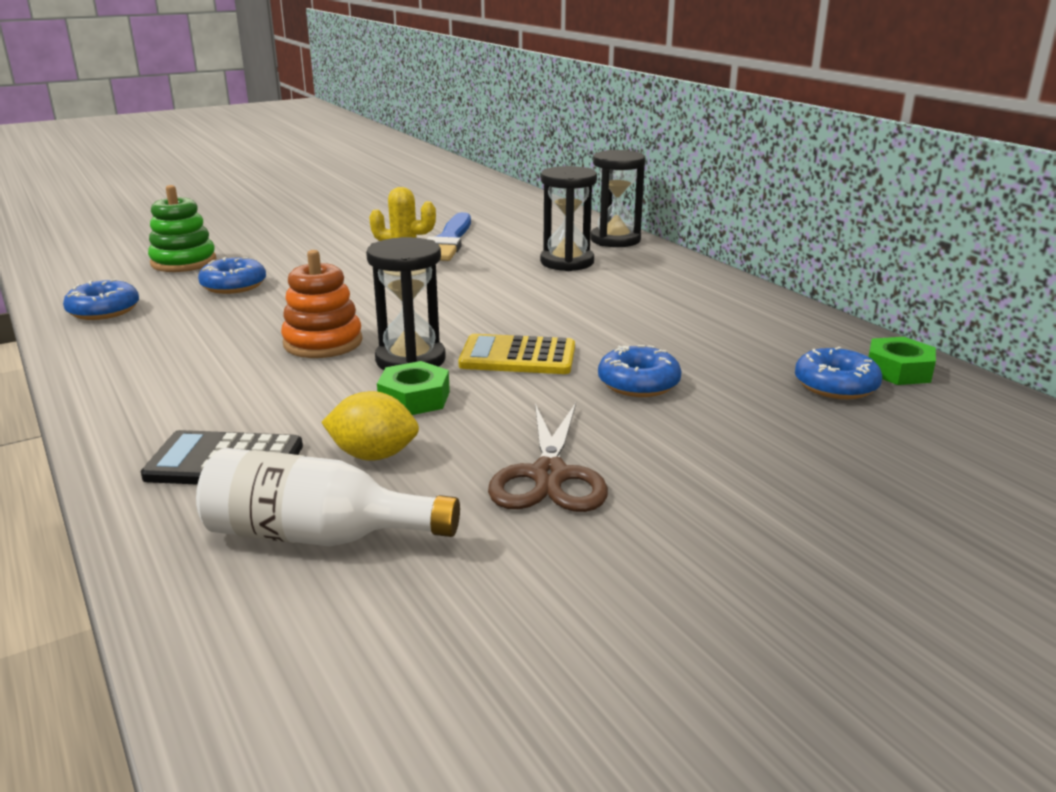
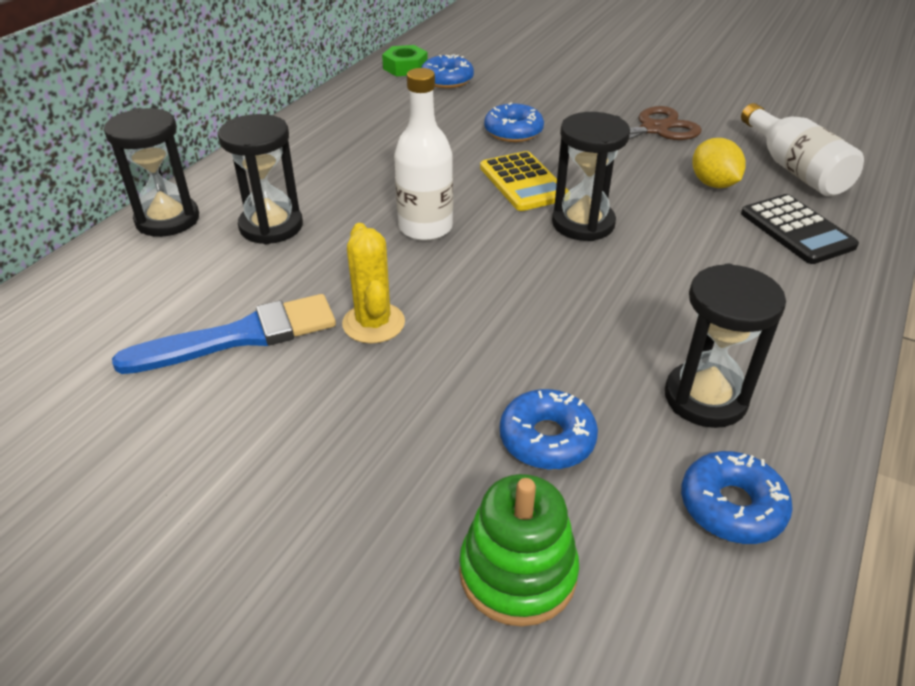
camera: 120 degrees left, 15 degrees up
(167, 332) = (705, 398): none -> black hourglass
(323, 342) = (606, 281): orange stacking toy -> none
(414, 398) = (634, 198): green nut -> none
(495, 303) = (425, 228): none -> white bottle

